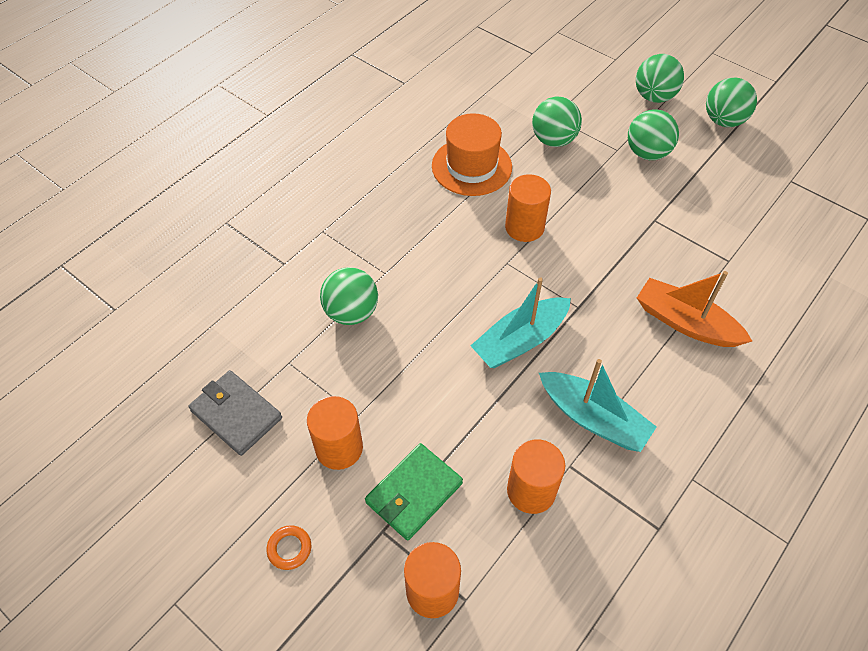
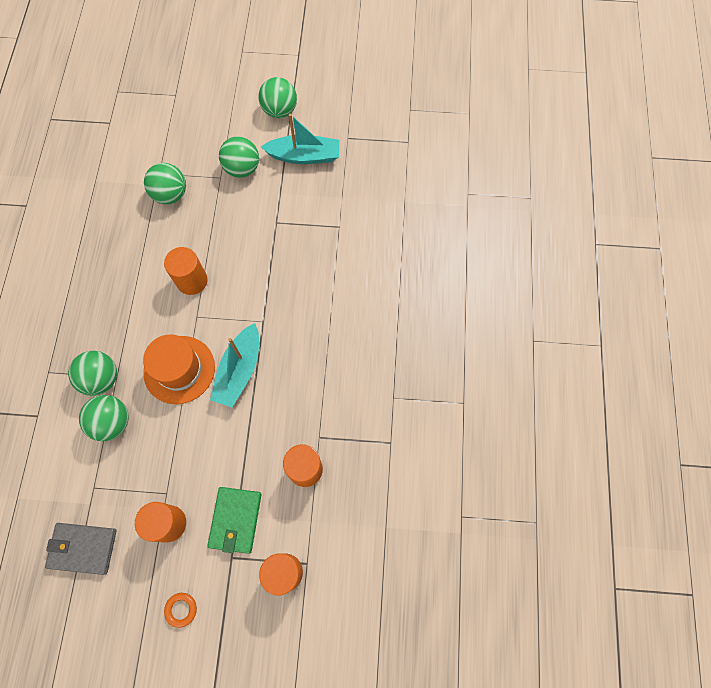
camera: 35 degrees left, 15 degrees up
(471, 166) = (124, 252): orange hat -> orange hat (179, 369)
(593, 418) = (315, 396): turquoise boat -> turquoise boat (304, 156)
(654, 97) = (221, 115): green ball -> green ball (101, 379)
(685, 323) = (335, 291): orange boat -> none

